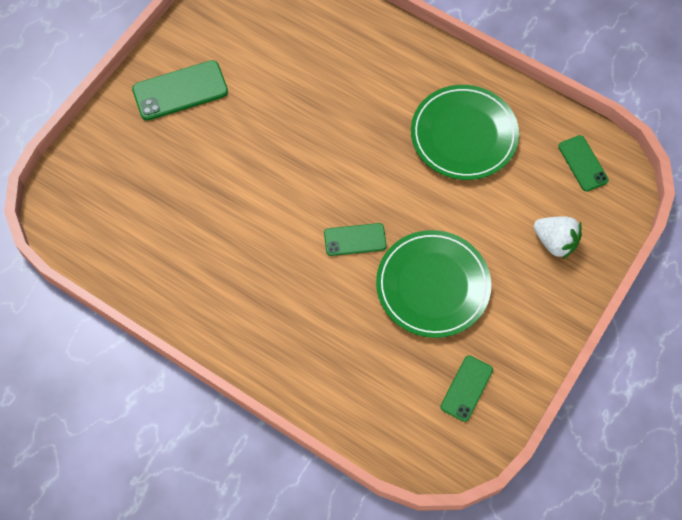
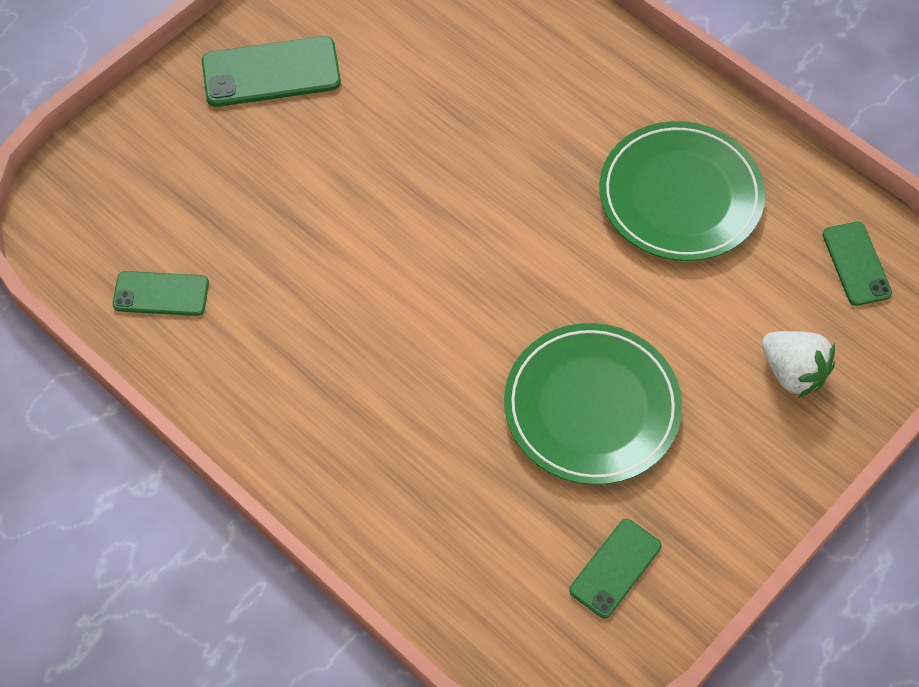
camera: 10 degrees right, 5 degrees down
(355, 239) = (486, 321): green phone -> green phone (161, 294)

